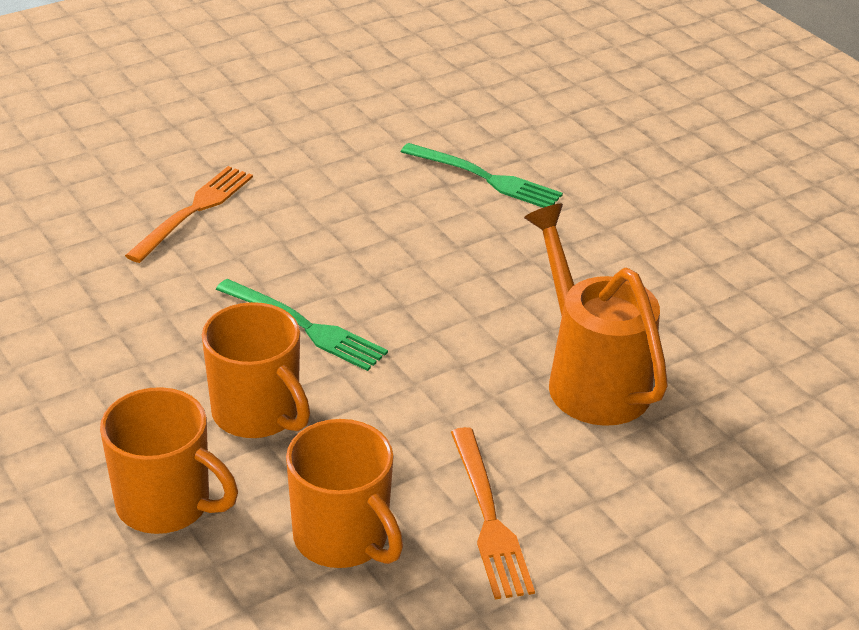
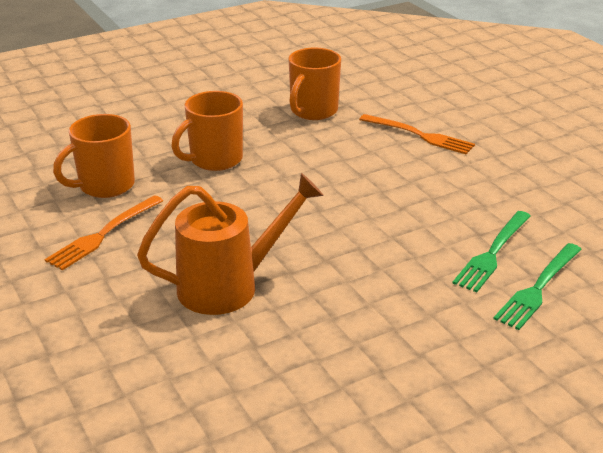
camera: 95 degrees right, 5 degrees down
(166, 504) = (148, 136): orange mug -> orange mug (313, 111)
(305, 327) = (295, 174): green fork -> green fork (538, 288)
(489, 518) = (103, 234): orange fork -> orange fork turned 45 degrees counterclockwise

